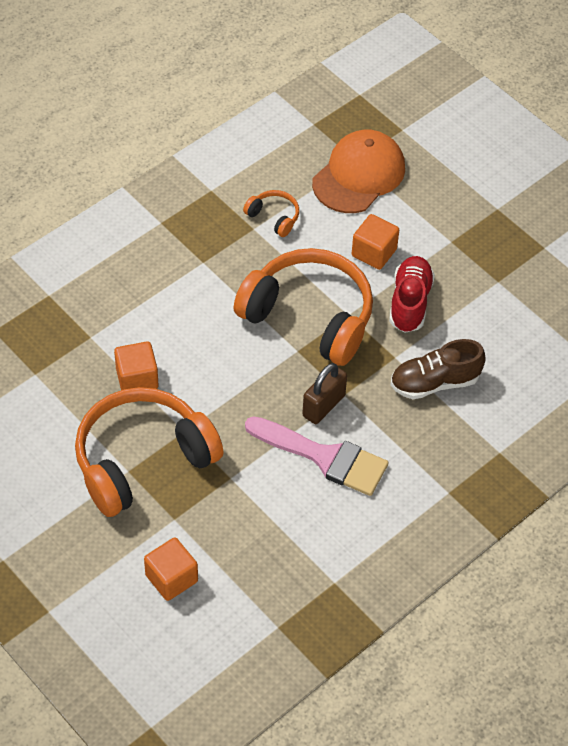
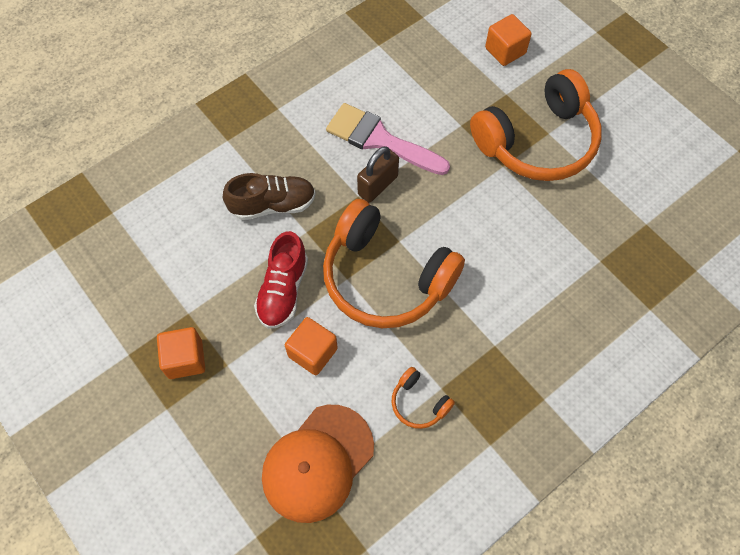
camera: 175 degrees left, 10 degrees up
(137, 379) = (550, 216): orange cube -> orange cube (185, 359)

